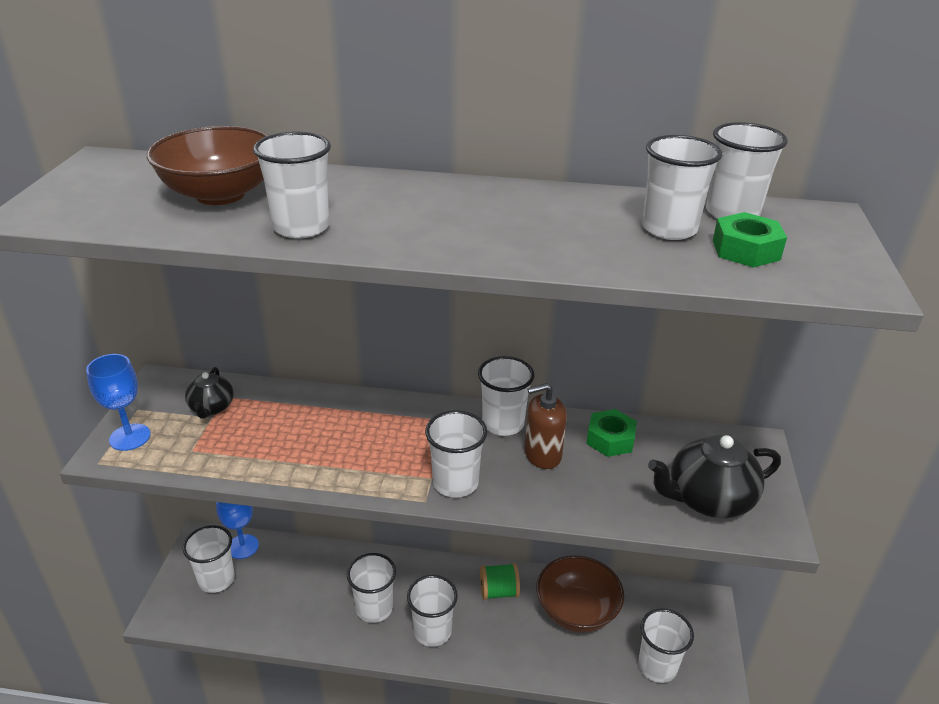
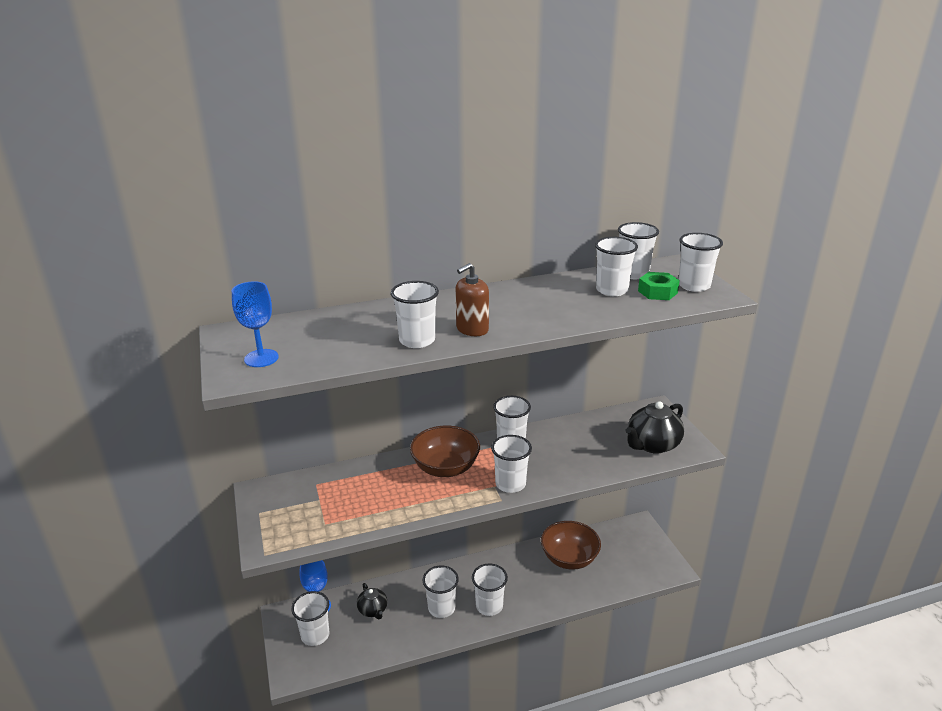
camera: 25 degrees left, 5 degrees down
(130, 437) = (271, 531): blue goblet -> blue goblet (261, 358)
(211, 408) = (313, 494): black teapot -> black teapot (373, 610)
(220, 194) = (341, 334): brown bowl -> brown bowl (445, 468)
(499, 591) = (515, 566): green spool -> none
(542, 454) = (547, 451): brown soap dispenser -> brown soap dispenser (472, 329)
(610, 439) = (578, 430): green nut -> none
(657, 666) = (633, 570): white cup -> white cup (694, 286)

